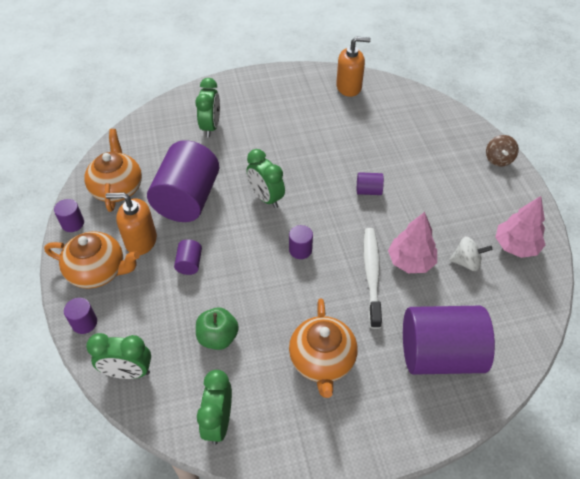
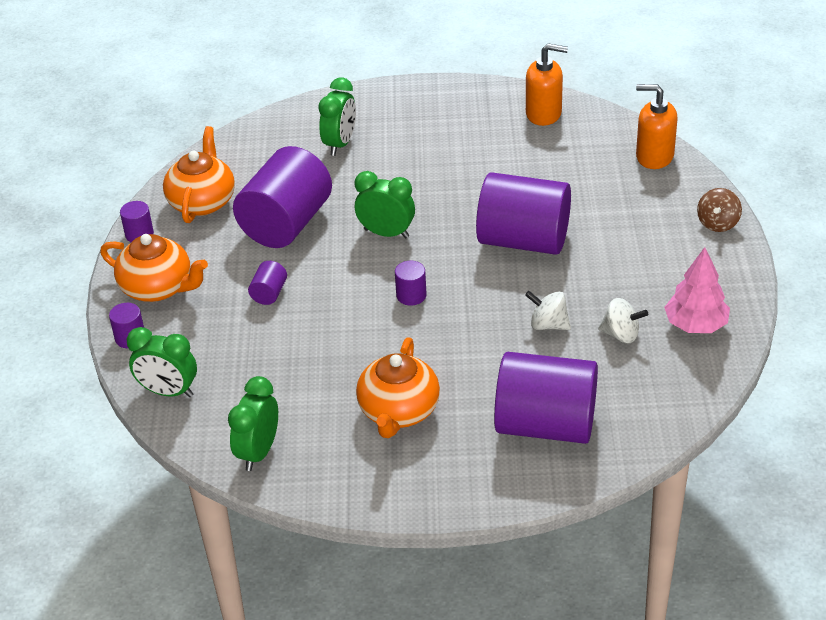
camera: 15 degrees right, 10 degrees down
(141, 241) = (216, 262): orange soap dispenser -> orange soap dispenser (654, 156)
(218, 337) = (281, 372): green apple -> none
(266, 198) = (386, 233): green clock -> green clock turned 135 degrees clockwise
(368, 191) = (523, 240): purple cylinder -> purple cylinder, size x2.44
(371, 275) = (492, 333): white toothbrush -> none
(410, 261) = (548, 325): pink tree -> white spinning top

